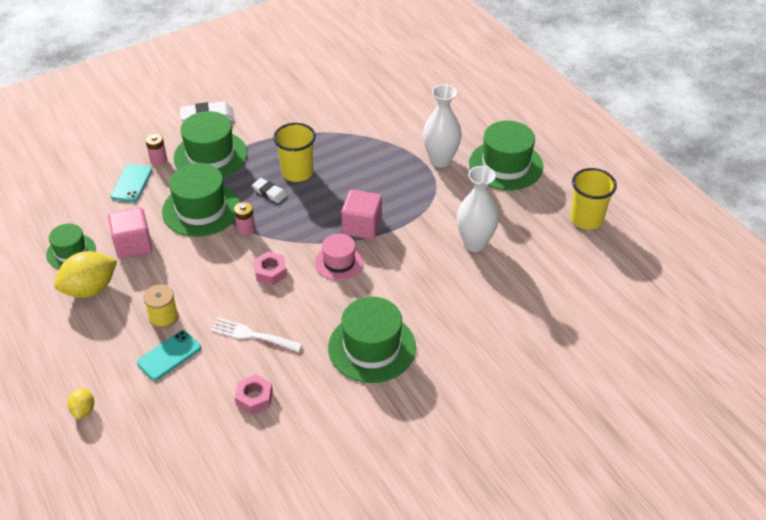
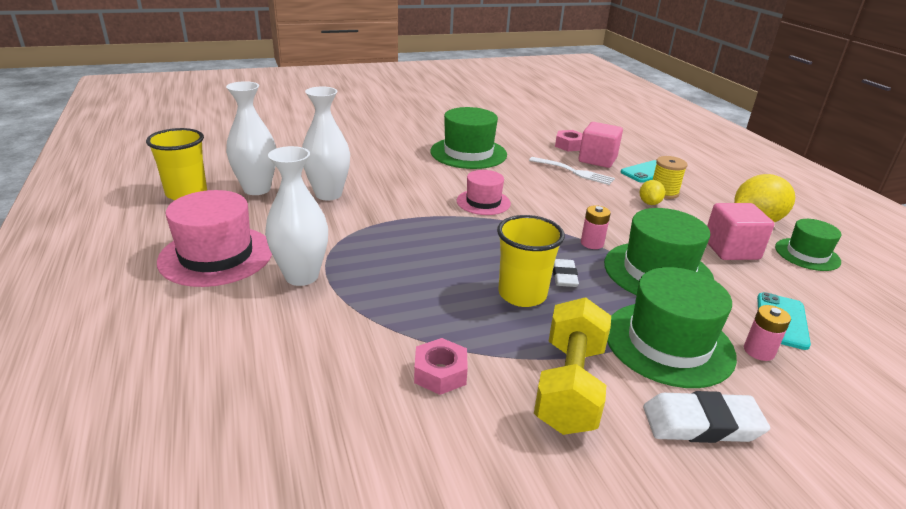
camera: 170 degrees left, 15 degrees down
(83, 410) = (706, 158): yellow lemon -> yellow lemon (649, 203)
(269, 123) = (570, 386): none -> yellow dumbbell
(269, 192) = (564, 276): white eraser -> white eraser turned 45 degrees clockwise
(270, 272) = (559, 205): pink nut -> pink nut (440, 373)
(362, 226) = (447, 225): pink cube -> pink cube (597, 160)
(505, 165) = (216, 255): green hat -> pink hat
(537, 237) = (257, 189): none -> white vase

